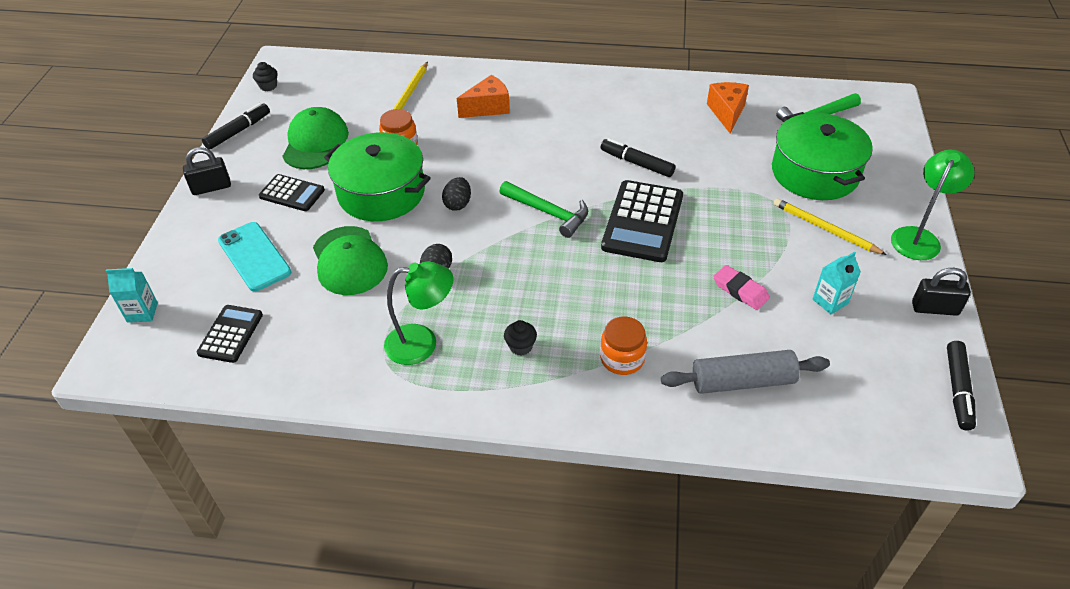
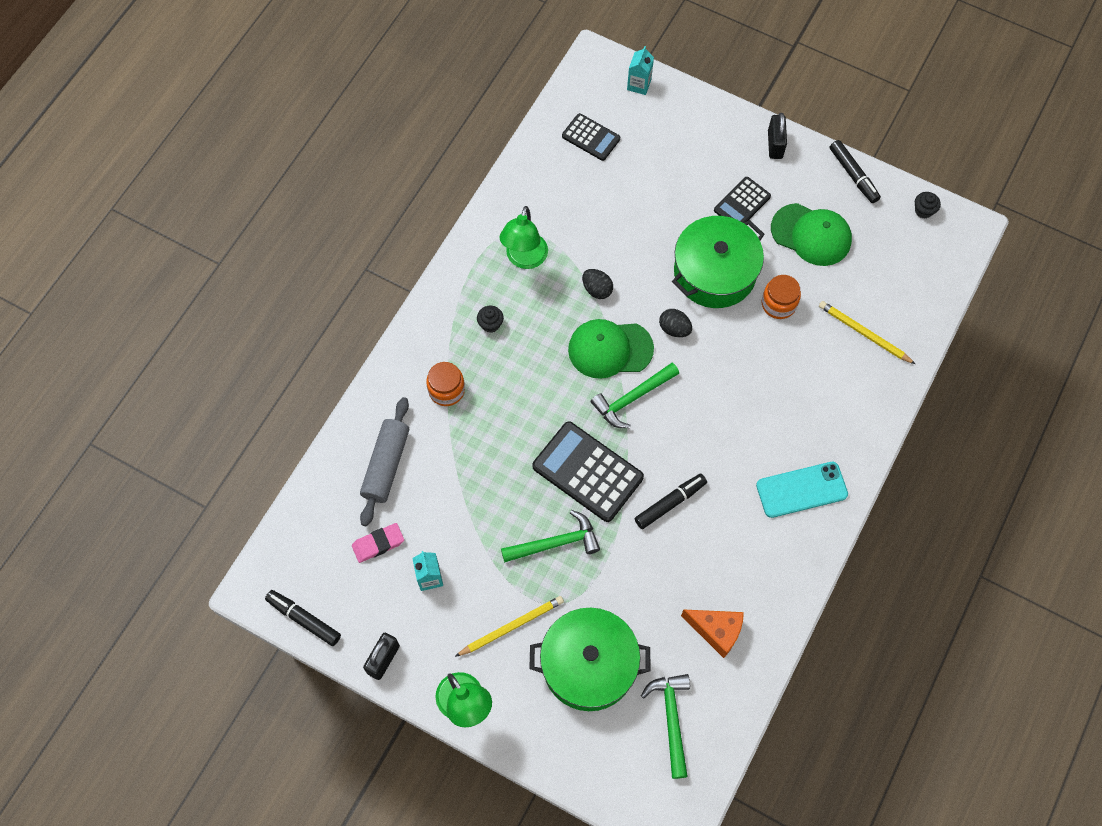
camera: 110 degrees right, 20 degrees up
(254, 256) = (671, 164): turquoise phone -> turquoise phone (801, 489)
(349, 261) = (636, 229): green cap -> green cap (610, 349)
(488, 108) = (812, 399): orange cheese -> none
(726, 223) = (556, 543): none -> green hammer
(740, 290) = (473, 512): pink eraser -> pink eraser (378, 544)

